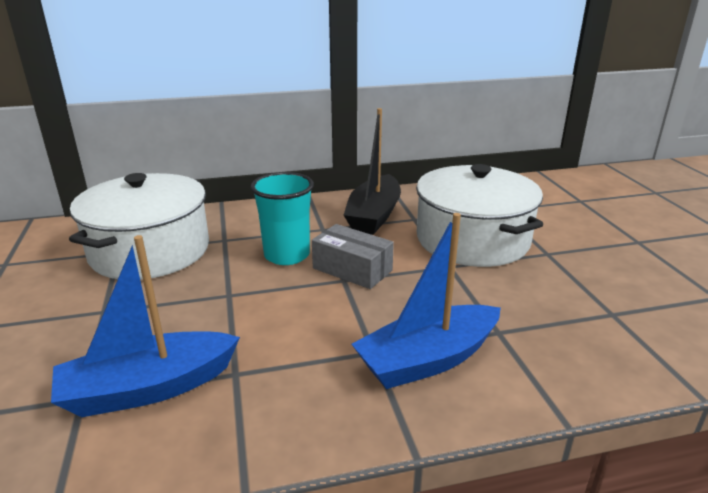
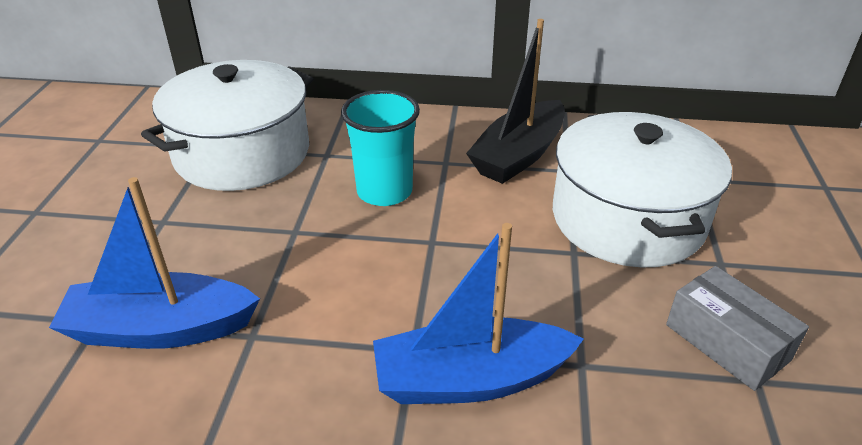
camera: 20 degrees right, 10 degrees up
(352, 269) = (450, 229): grey box -> grey box (727, 342)

